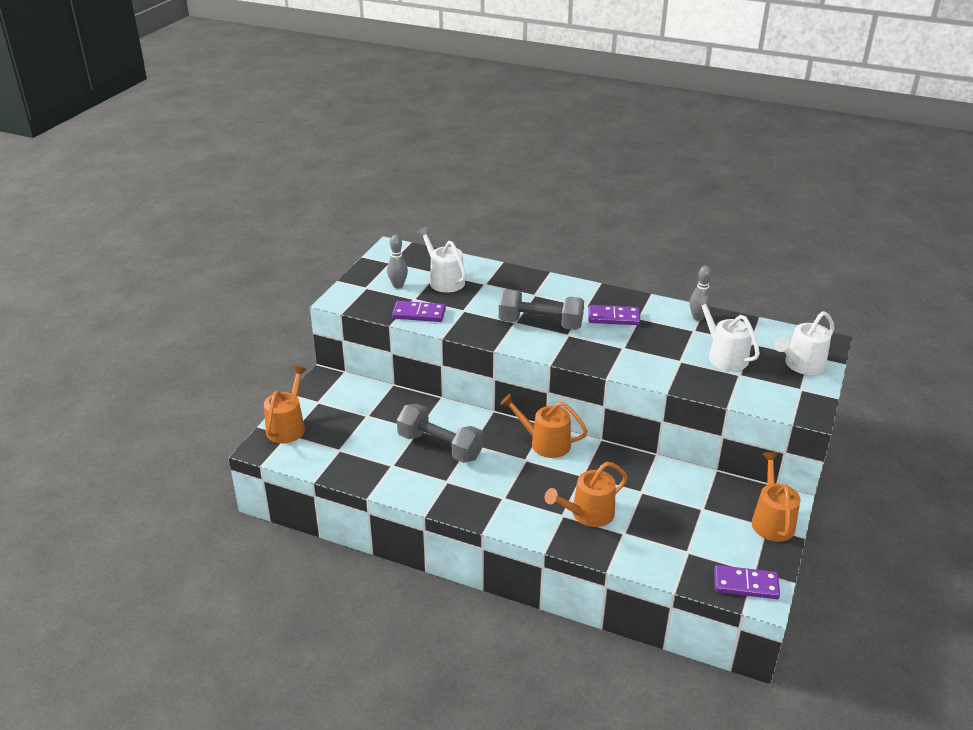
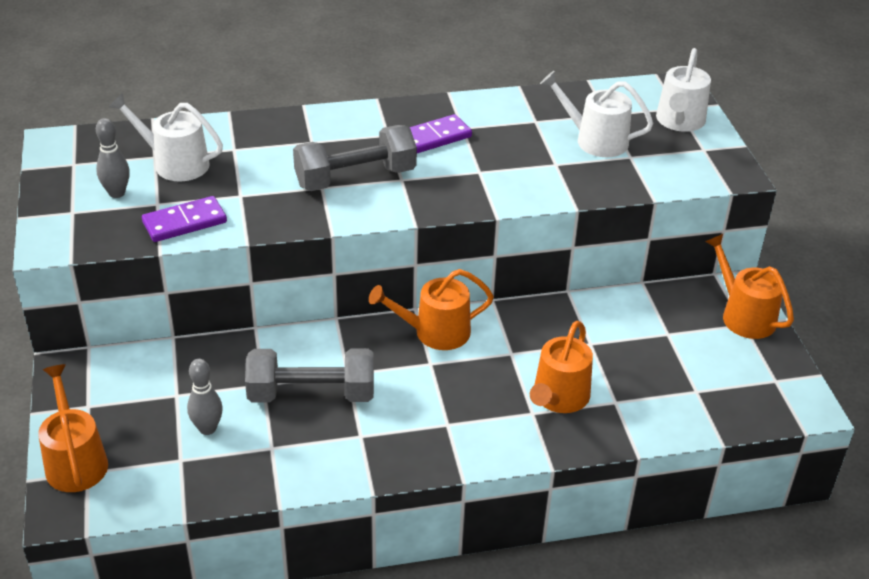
camera: 35 degrees left, 5 degrees up
(698, 318) = (526, 104): grey bowling pin -> grey bowling pin (207, 428)
(746, 584) = (781, 400): purple domino -> none

